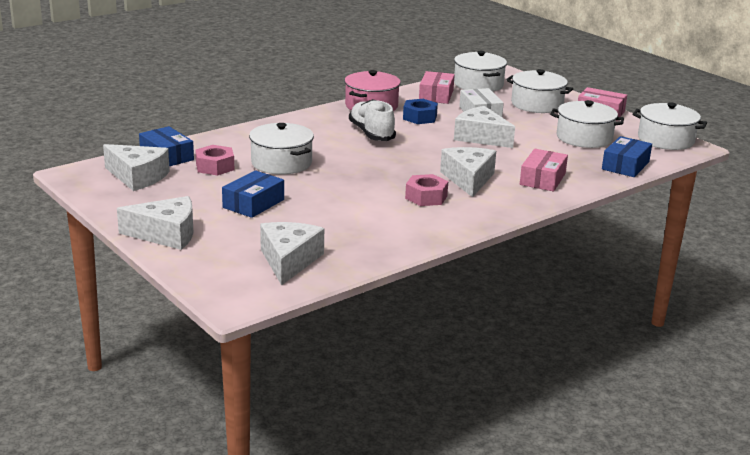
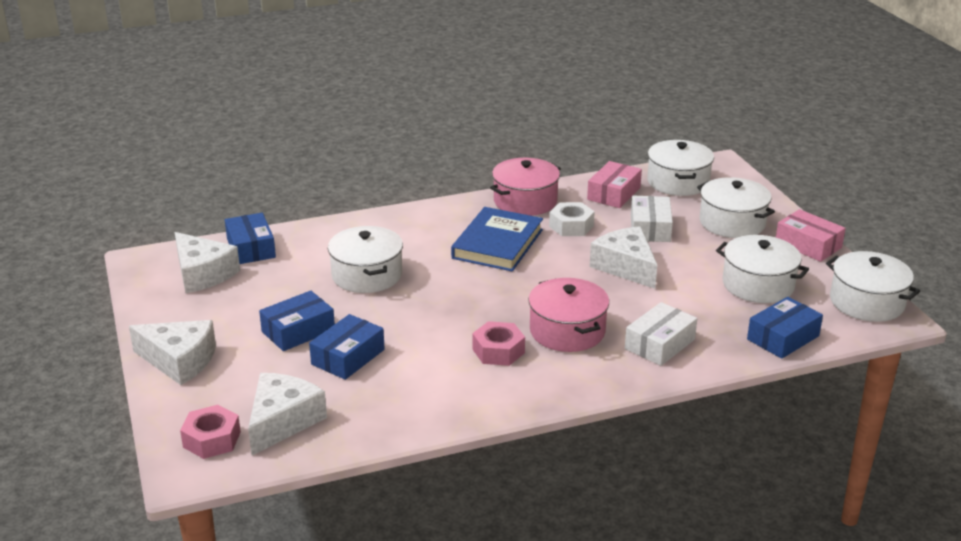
camera: 20 degrees right, 5 degrees up
(215, 167) = (291, 270): pink nut -> pink nut (212, 439)
(309, 215) = (348, 357): none -> blue box
(371, 133) = (497, 244): white shoe -> blue book
(419, 117) = (571, 226): blue nut -> white nut
(468, 179) = (567, 331): white cheese -> pink pot
(542, 179) = (659, 344): pink box -> white box

